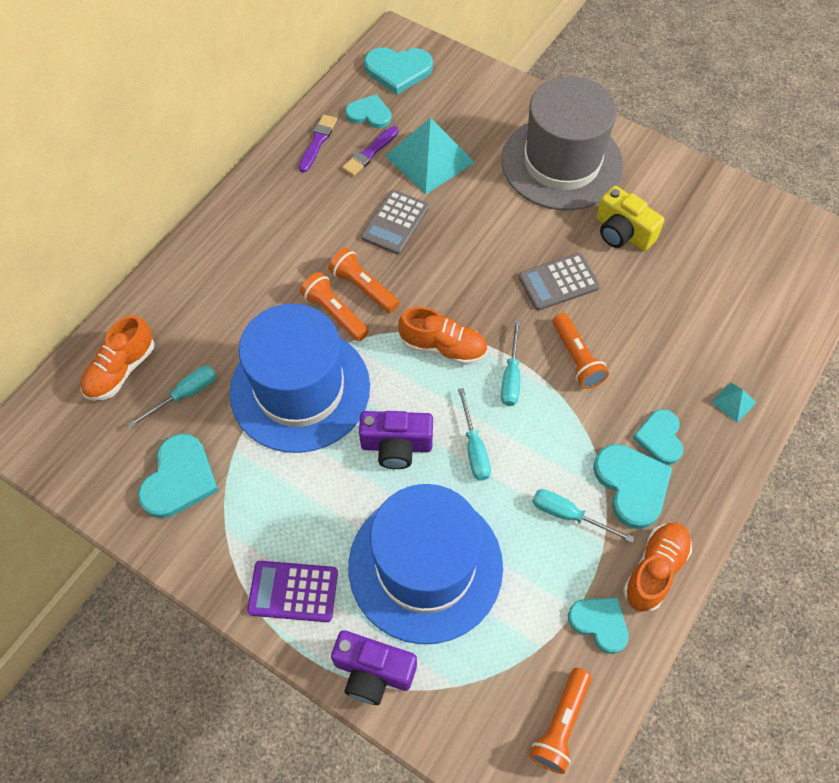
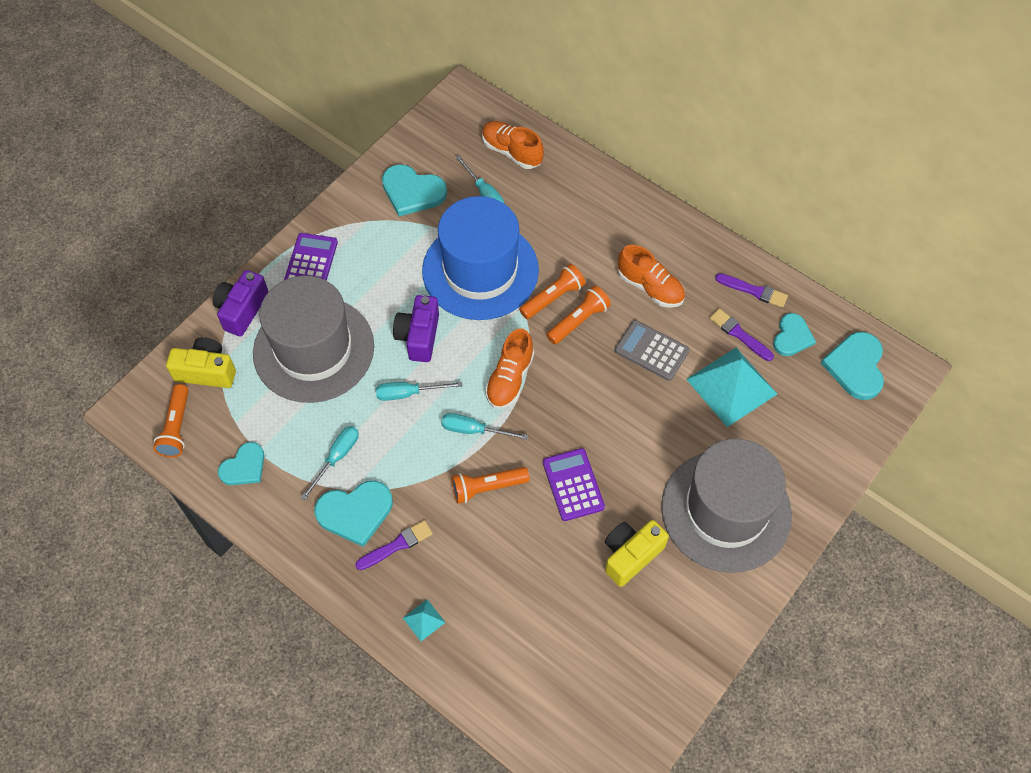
camera: 95 degrees right, 0 degrees up
(425, 566) = (313, 349): blue hat -> grey hat
(472, 701) = (206, 371): none -> yellow camera
(558, 282) = (573, 485): grey calculator -> purple calculator
(560, 724) = (177, 427): orange flashlight -> orange flashlight turned 120 degrees counterclockwise
(654, 570) = (277, 516): orange shoe -> orange shoe (650, 287)
(660, 437) = (396, 545): turquoise heart -> purple brush

